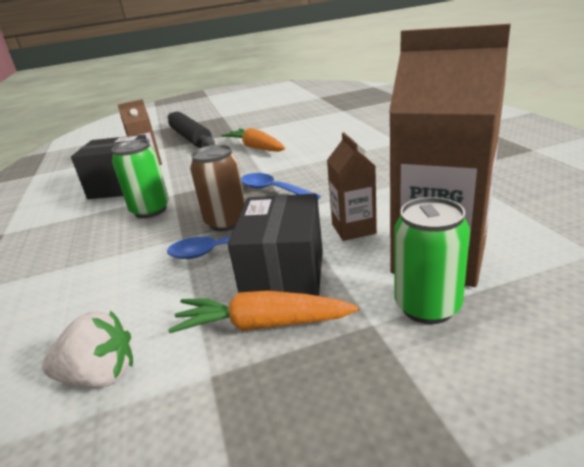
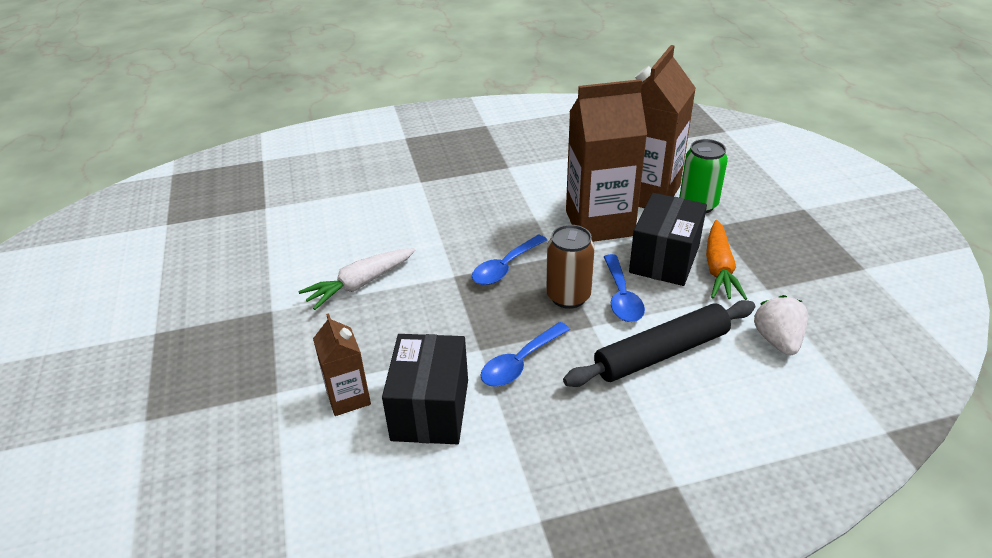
camera: 90 degrees left, 10 degrees up
(150, 210) = (520, 363): green can -> blue spoon
(190, 138) = (250, 362): black rolling pin -> black rolling pin (661, 353)
(256, 148) = (360, 284): orange carrot -> white carrot
(284, 277) = (664, 259): black box -> black box turned 75 degrees counterclockwise
(353, 229) = (599, 223): brown carton -> brown carton, size x1.95

